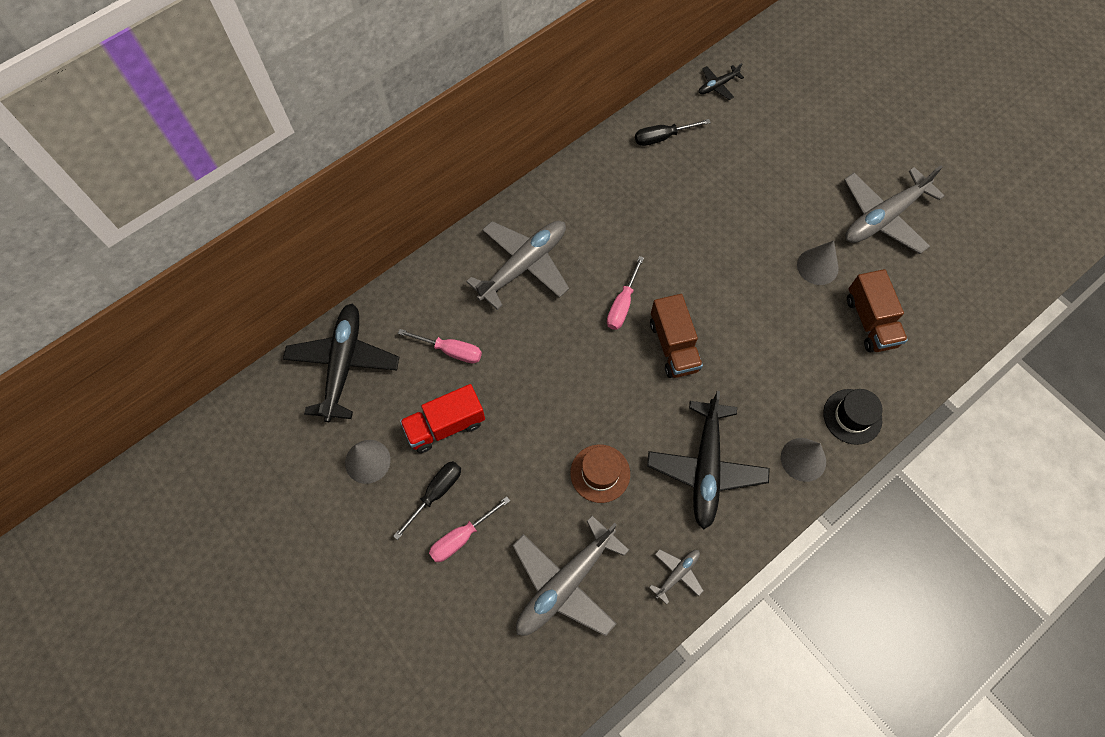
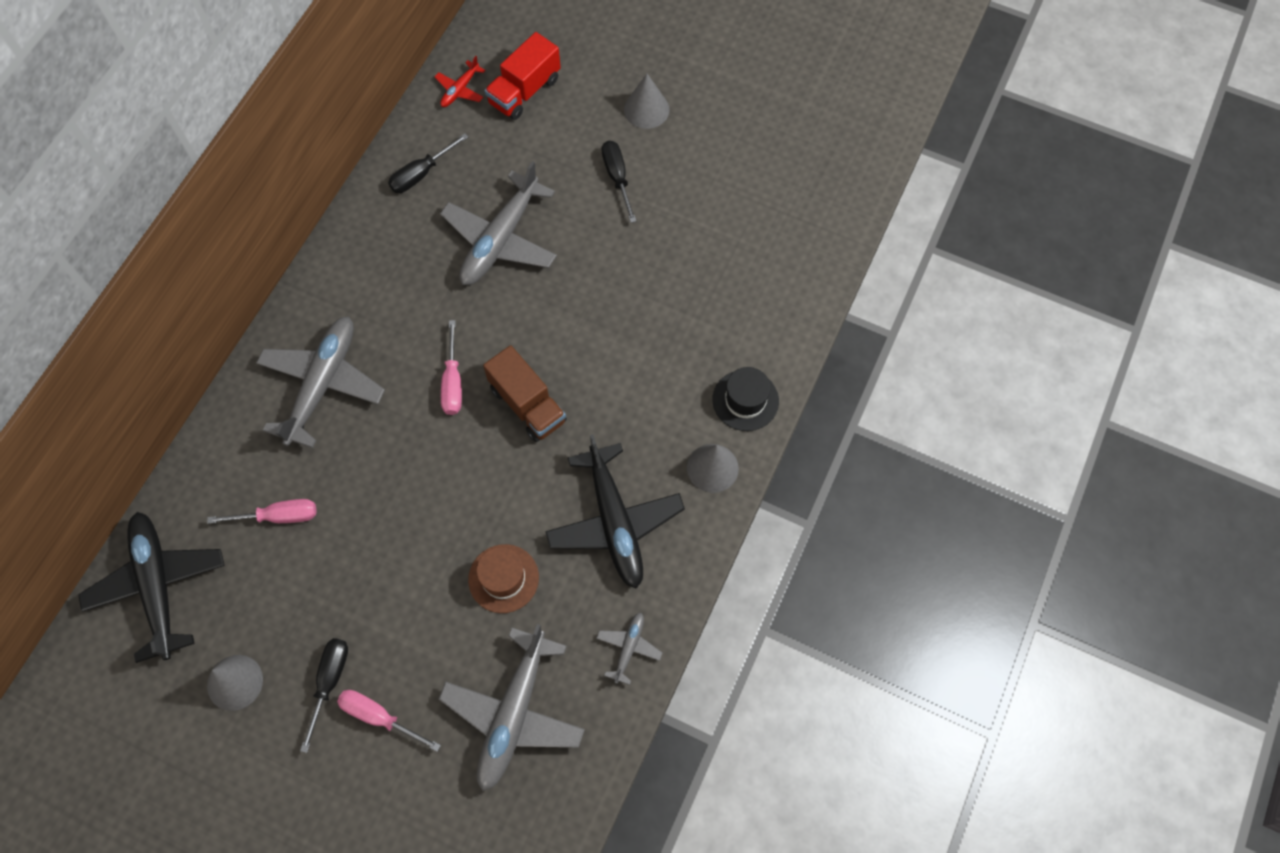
camera: 25 degrees left, 0 degrees up
(445, 425) = (308, 603): red truck -> red truck (524, 91)
(461, 537) = (379, 717): pink screwdriver -> pink screwdriver turned 90 degrees clockwise
(718, 85) = (460, 90): black plane -> red plane
(815, 198) = (617, 177): none -> black screwdriver
(817, 266) = (648, 252): grey cone -> grey cone (646, 109)
(870, 321) = (726, 290): brown truck -> none
(883, 217) = (697, 170): grey plane -> grey plane (501, 239)

